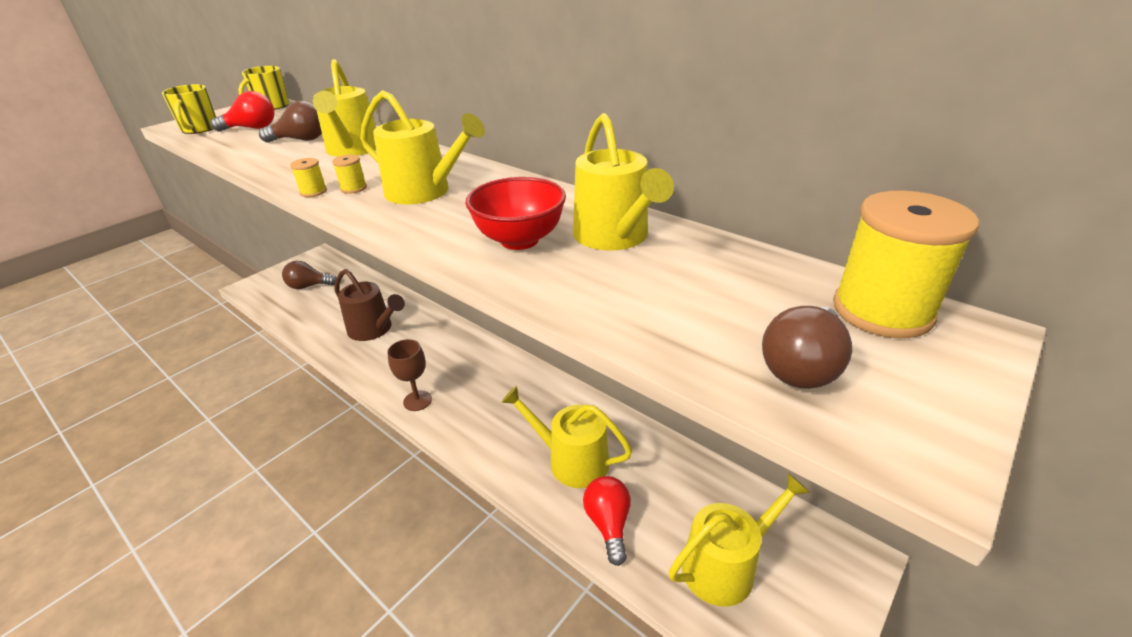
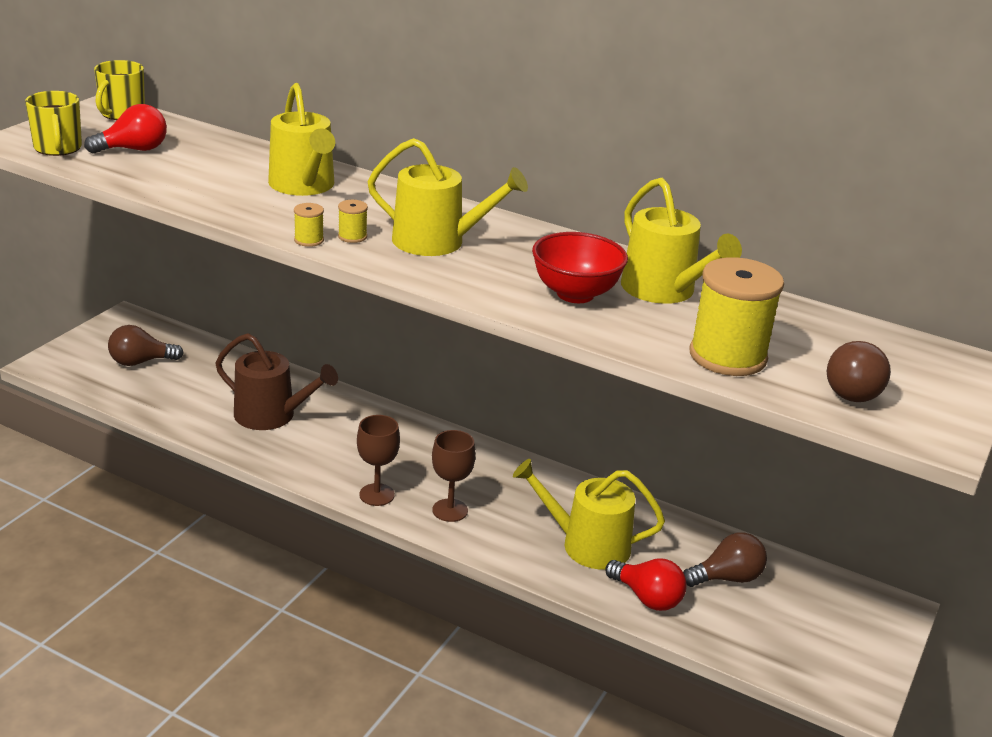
camera: 15 degrees left, 5 degrees down
(301, 140) = (222, 170): brown light bulb -> brown light bulb (727, 578)
(468, 418) = (450, 510): none -> brown goblet
(608, 524) = (647, 598): red light bulb -> red light bulb turned 150 degrees clockwise
(725, 565) = (772, 623): yellow watering can -> none
(882, 310) = (905, 350): yellow spool -> yellow spool (727, 356)

